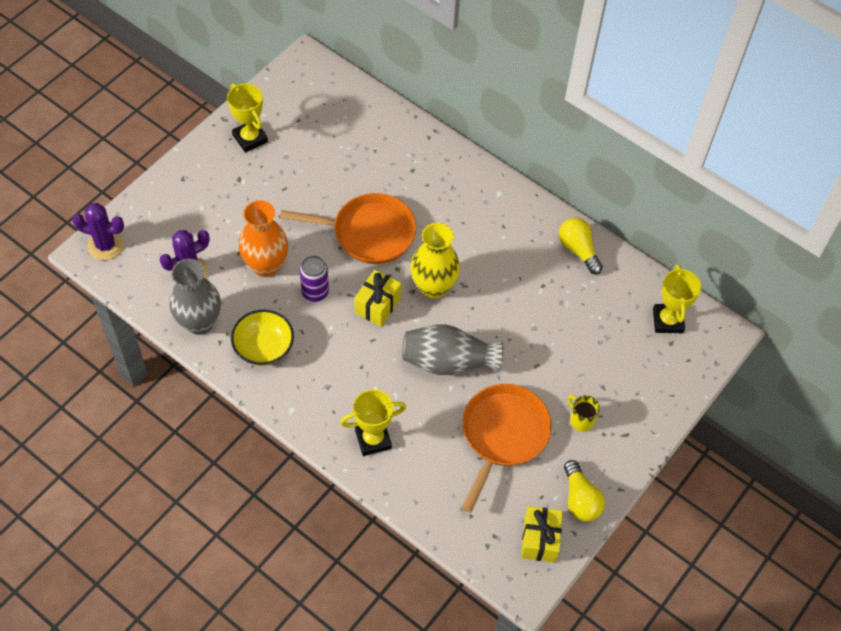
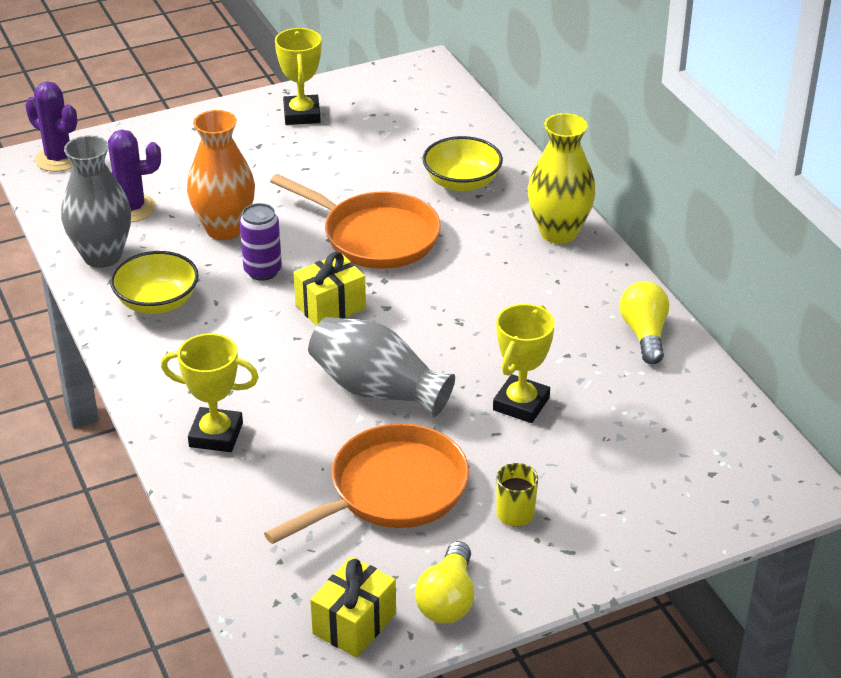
camera: 30 degrees right, 20 degrees down
(395, 162) = (462, 182): none -> yellow bowl
(433, 287) = (417, 311): yellow vase -> yellow vase (558, 232)
(667, 321) = (723, 447): yellow trophy -> yellow trophy (521, 404)

